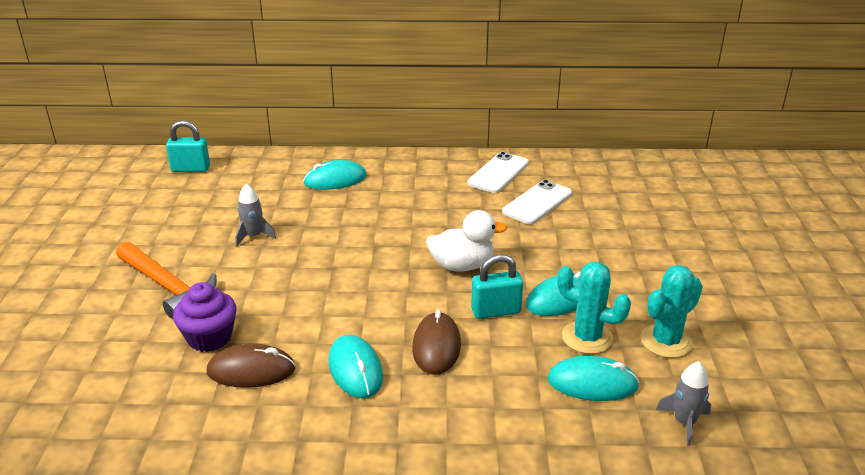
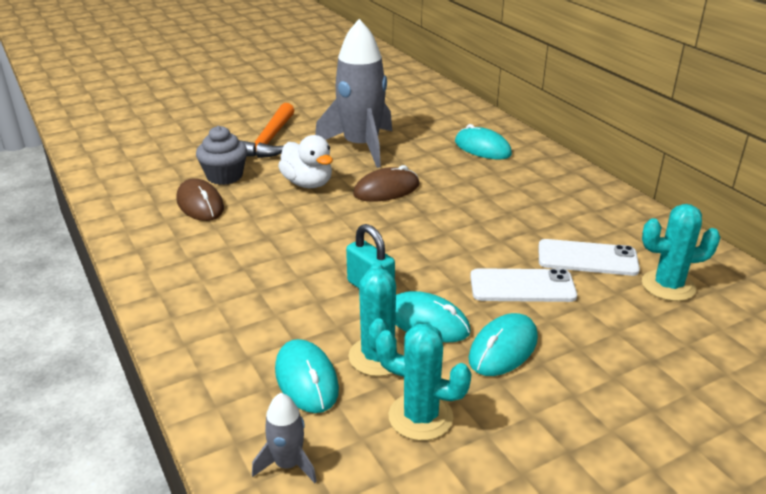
camera: 60 degrees right, 0 degrees up
(191, 169) = (421, 93): turquoise padlock -> none
(209, 338) = (224, 176): purple cupcake -> grey cupcake
(253, 236) = (361, 146): grey rocket -> grey rocket, size x2.32
(355, 369) = (232, 245): turquoise mouse -> turquoise mouse (503, 348)
(436, 346) = (291, 273): brown mouse -> brown mouse (386, 190)
(462, 266) = (423, 249): white duck -> white duck (308, 183)
(498, 173) = (611, 219): white phone -> white phone (522, 286)
(592, 188) = (668, 286): none -> turquoise cactus

